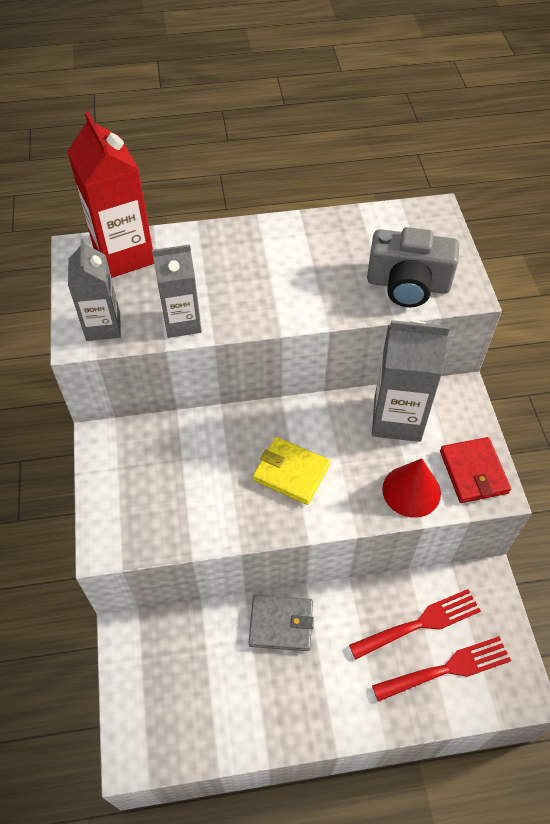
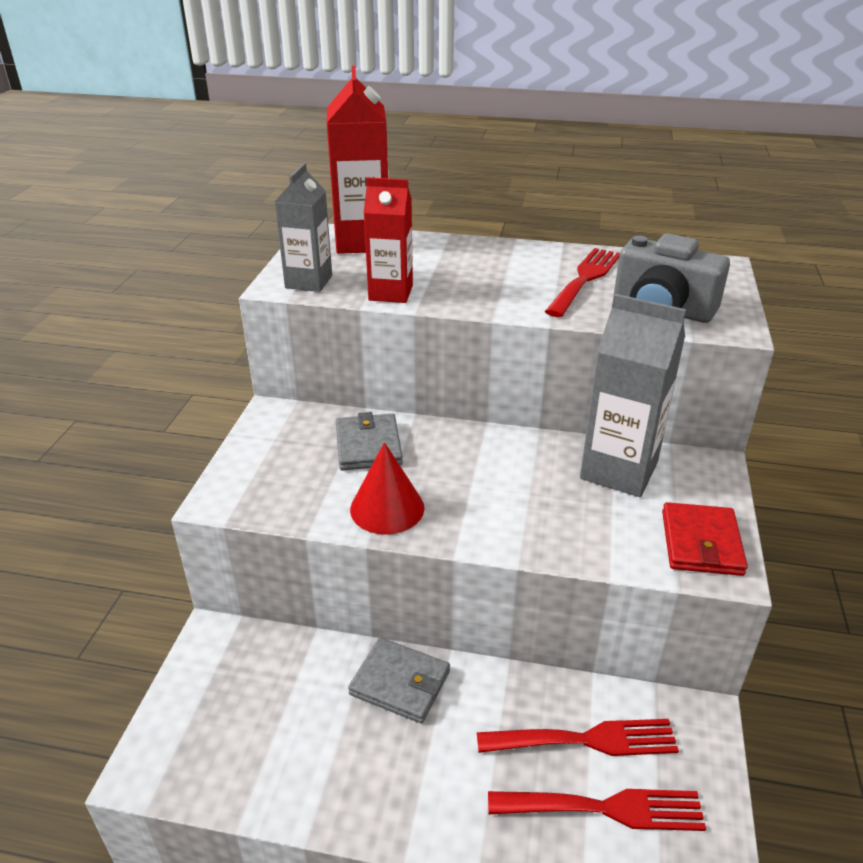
camera: 20 degrees right, 20 degrees down
(182, 322) = (390, 293): grey carton -> red carton
(198, 452) = (368, 446): none -> grey wallet
(291, 472) = (465, 488): yellow wallet -> none
(335, 259) = (584, 279): none -> red fork
(411, 491) = (609, 541): red cone -> red cone (387, 508)

